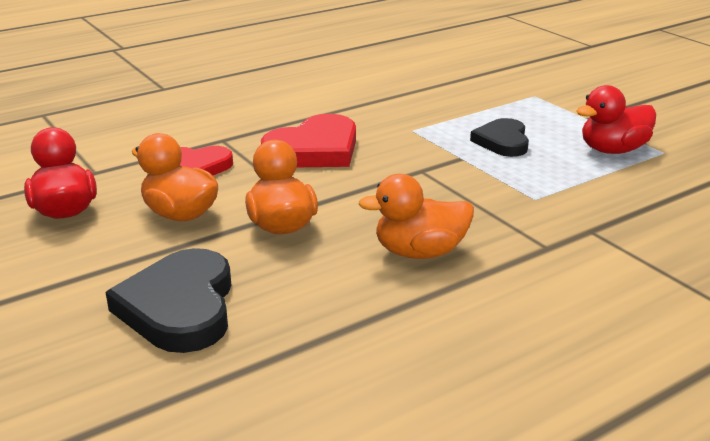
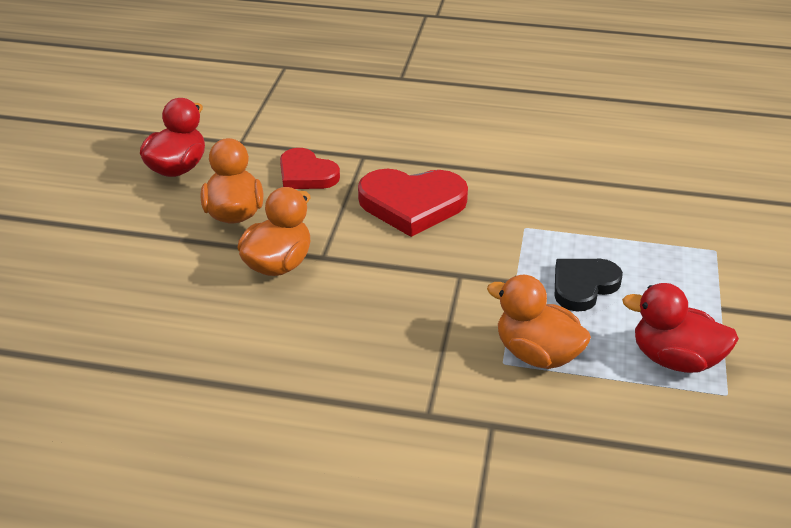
camera: 45 degrees right, 10 degrees up
(179, 307) = (126, 291): black heart -> none
(419, 252) = (328, 351): orange duck -> orange duck (536, 354)

